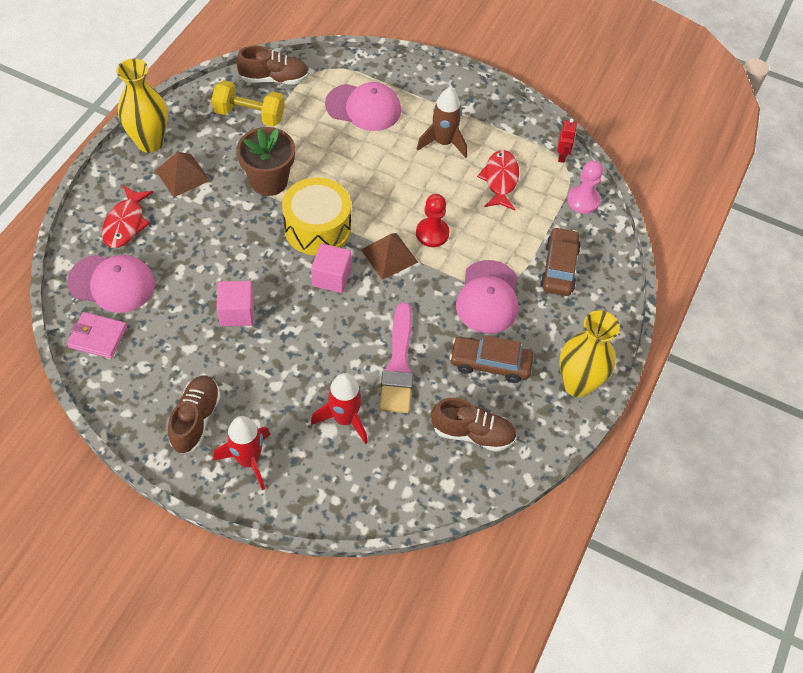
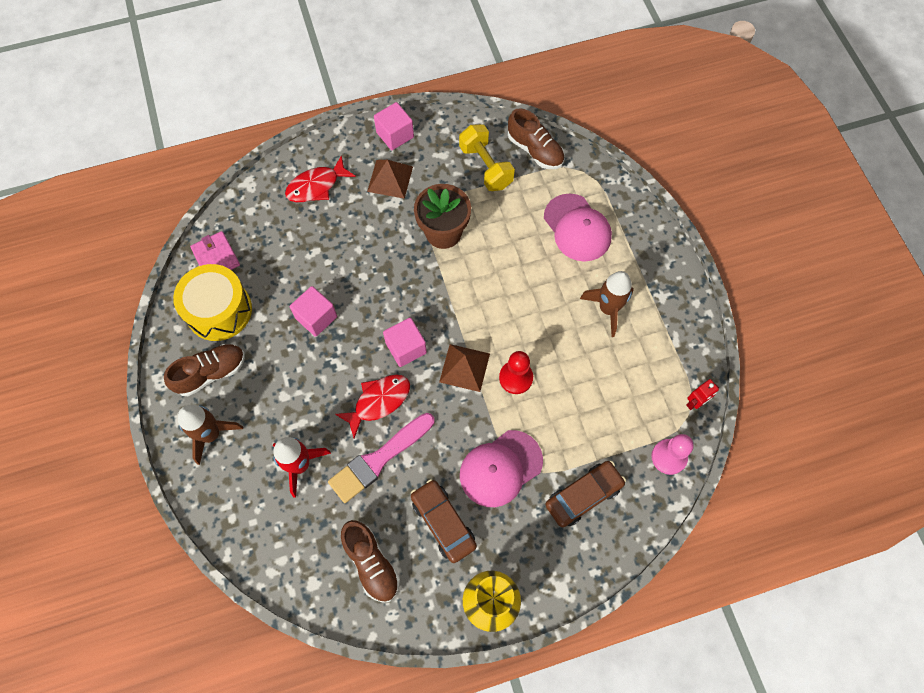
camera: 50 degrees right, 10 degrees up
(112, 283) = (263, 224): pink cap -> none
(150, 142) = (395, 135): yellow vase -> pink cube
(248, 460) = (211, 434): red rocket -> brown rocket
(317, 228) = (437, 300): yellow drum -> yellow drum (219, 310)
(500, 180) = (619, 379): red fish -> red fish (378, 402)

